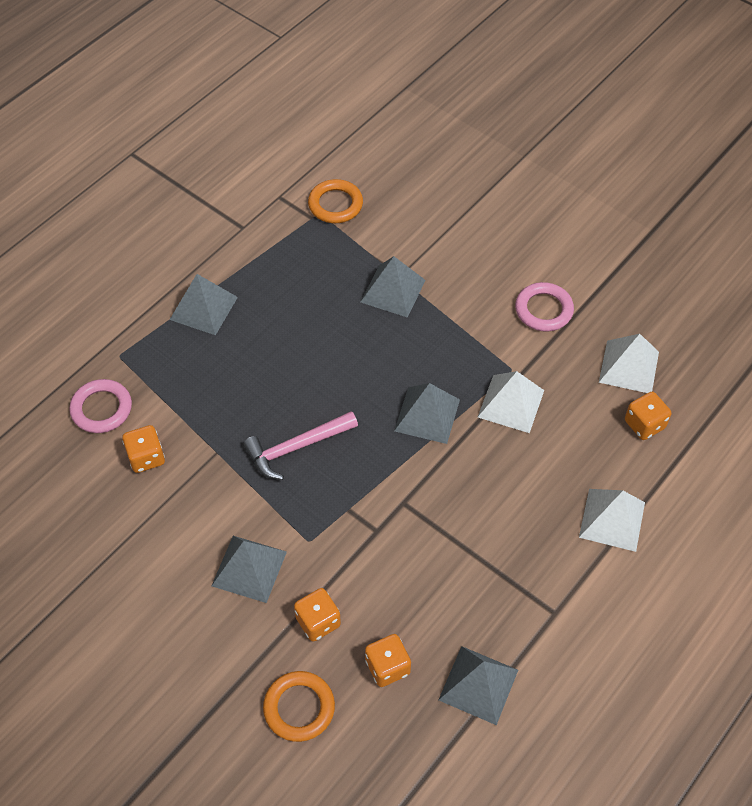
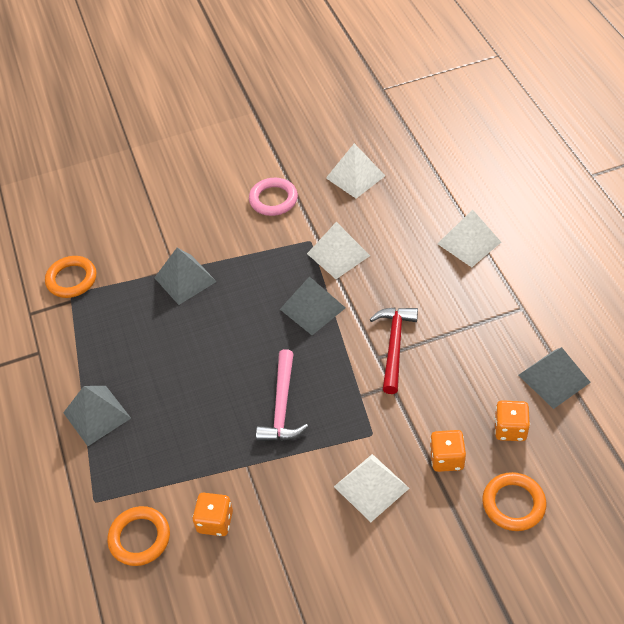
camera: 55 degrees left, 5 degrees down
(101, 409) = (139, 538): pink ring -> orange ring
(249, 568) = (371, 487): grey pyramid -> white pyramid
(426, 510) = (394, 346): none -> red hammer
(644, 424) = (407, 191): orange dice -> none

